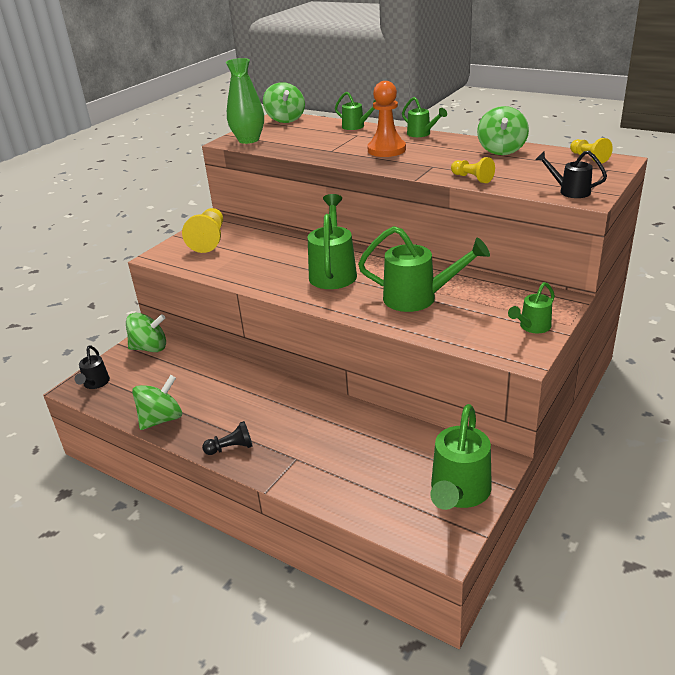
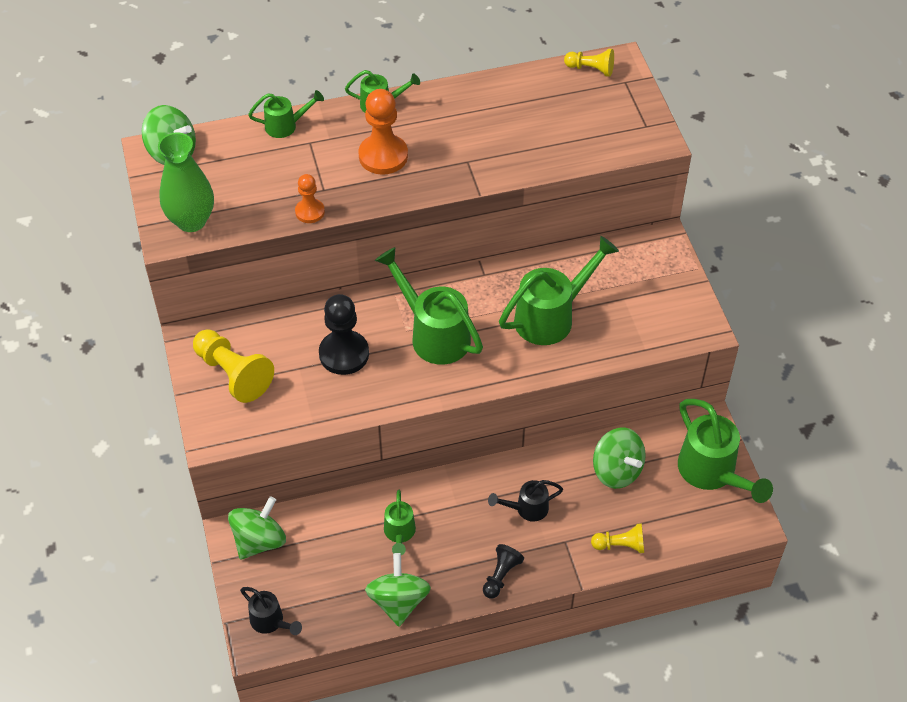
camera: 50 degrees left, 20 degrees up
(272, 257) = (344, 354): none -> black pawn
(308, 155) = (310, 212): none -> orange pawn
(472, 178) = (529, 162): yellow pawn -> yellow pawn (620, 545)
(501, 150) = (498, 96): green spinning top -> green spinning top (616, 470)
(532, 327) = (675, 290): green watering can -> green watering can (399, 533)
(570, 191) = (632, 137): black watering can -> black watering can (527, 509)

